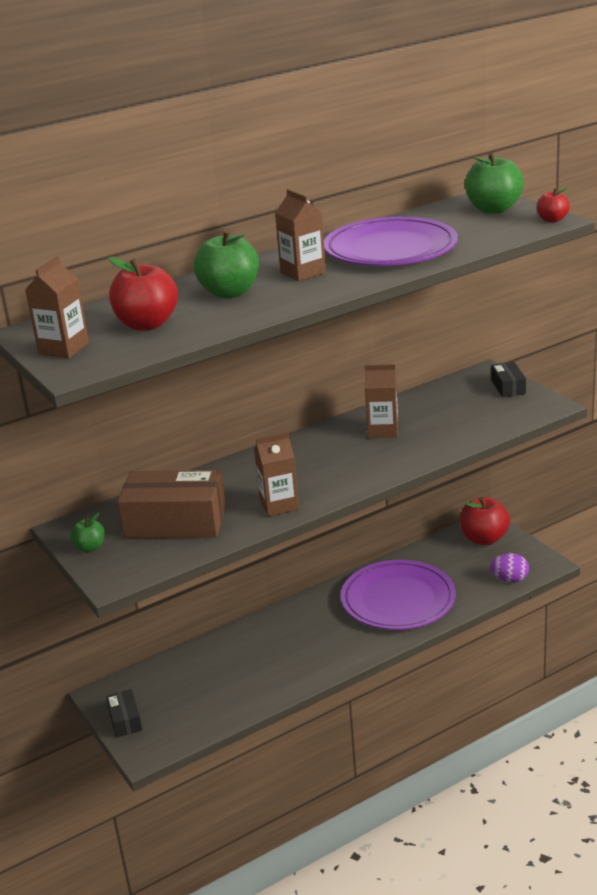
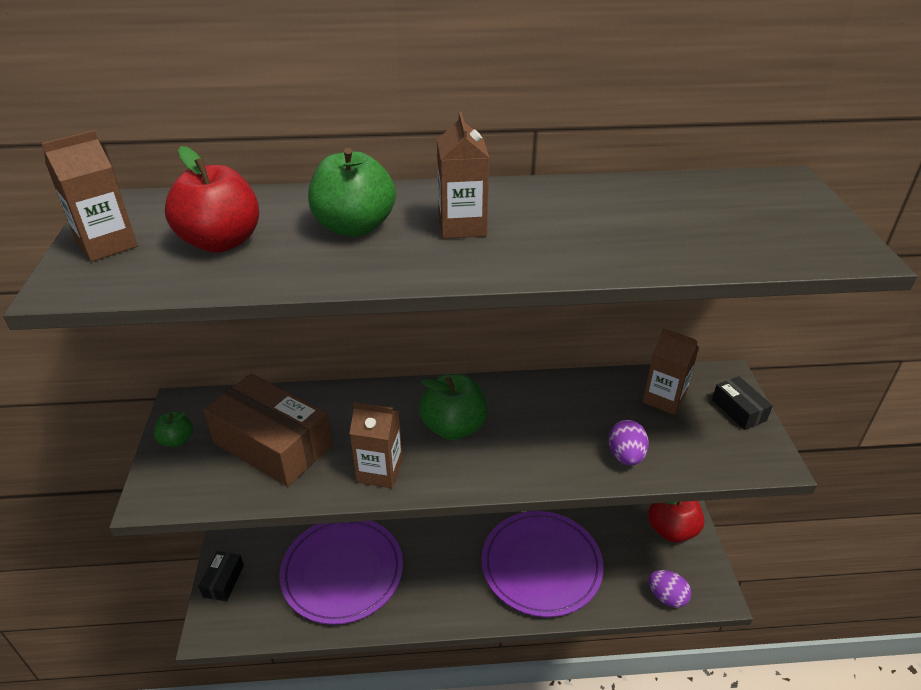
camera: 25 degrees right, 10 degrees up
(383, 430) = (560, 413): brown carton -> brown carton (664, 399)
(390, 249) = (597, 226): purple plate -> purple plate (342, 572)
(451, 436) = (625, 456): none -> purple egg
(493, 209) = (783, 205): green apple -> green apple (454, 427)
(508, 387) = (738, 410): black box -> black box turned 45 degrees counterclockwise
(552, 220) = (853, 251): red apple -> none

